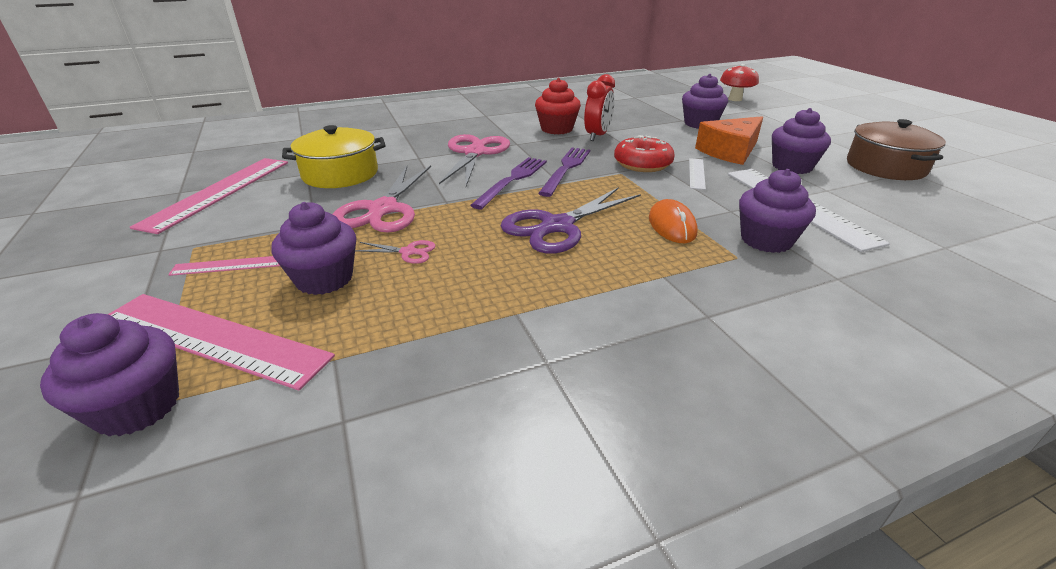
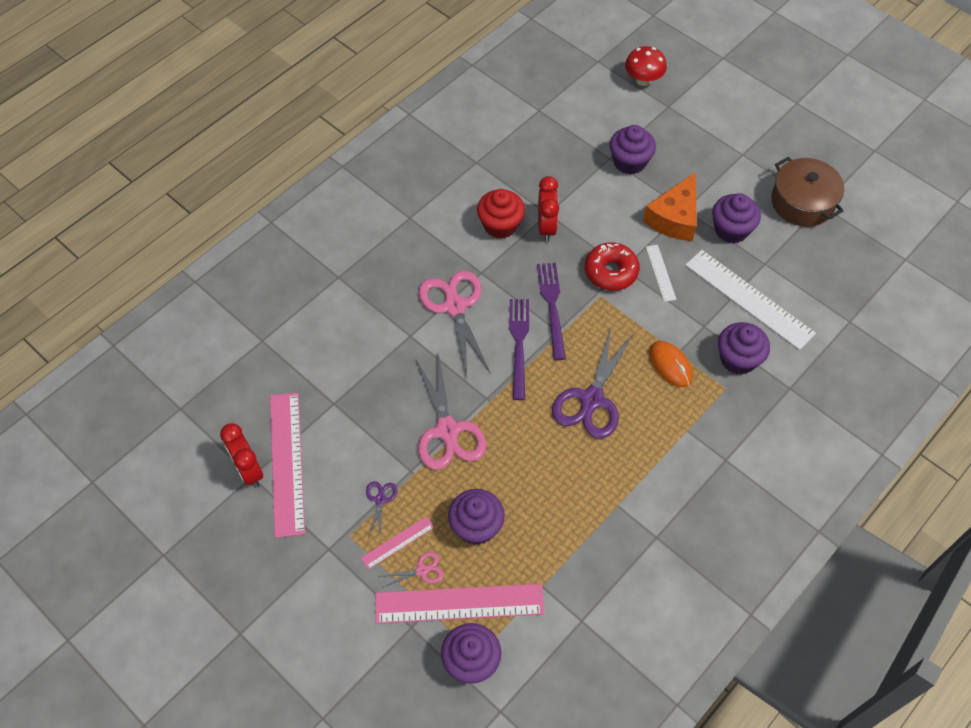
camera: 25 degrees left, 25 degrees up
(183, 188) = (248, 470): none -> red clock
(258, 233) = (380, 500): none -> purple scissors
(340, 174) = (364, 392): yellow pot -> none
(408, 252) = (508, 475): pink scissors -> pink scissors (422, 570)

